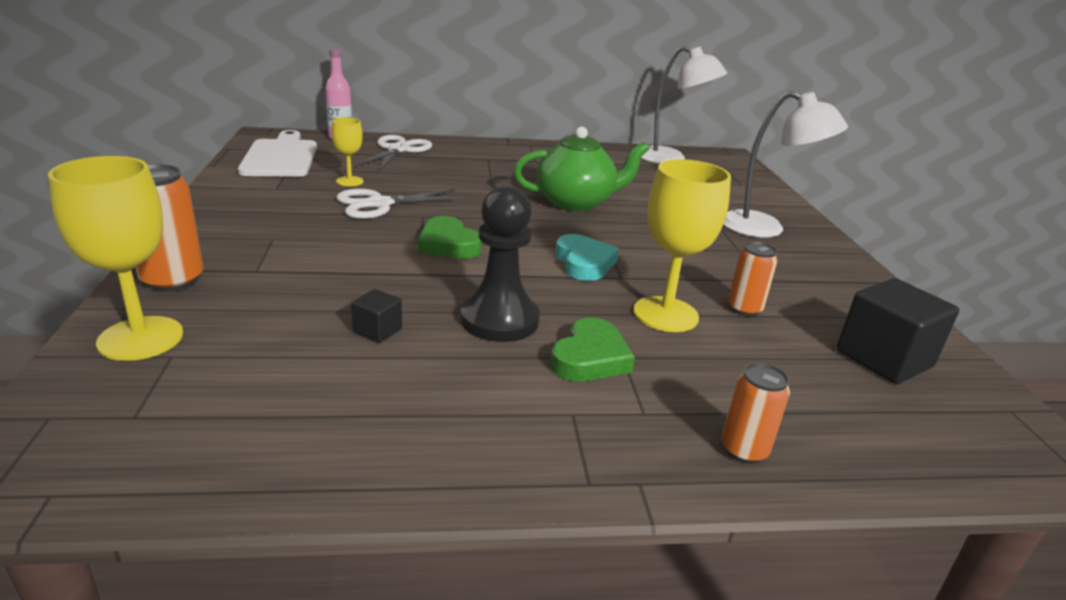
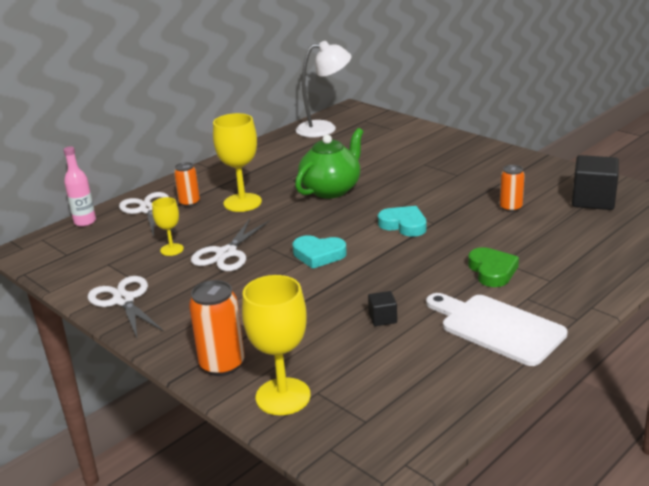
camera: 35 degrees left, 0 degrees up
(236, 195) = (124, 300): none -> white scissors
(280, 157) = (81, 259): white cutting board -> white cutting board (497, 328)
(448, 244) = (318, 255): green heart -> turquoise heart
(499, 320) = (424, 278): black pawn -> none
(665, 314) = (485, 230): yellow goblet -> yellow goblet (242, 202)
(744, 450) = (604, 271): orange can -> orange can (189, 203)
(765, 228) = (449, 154): white lamp -> none

